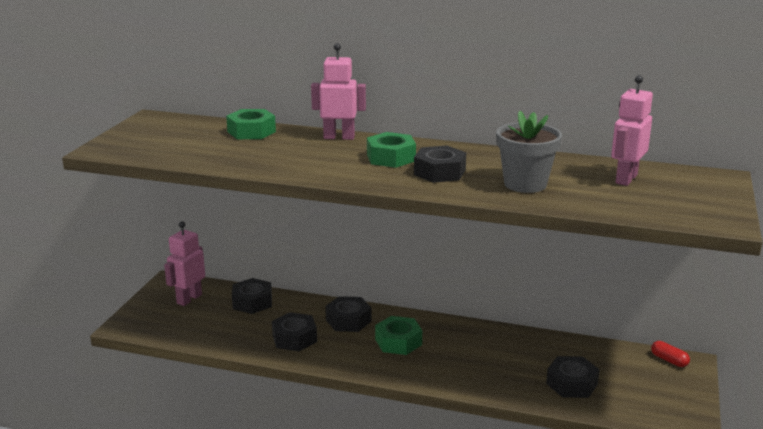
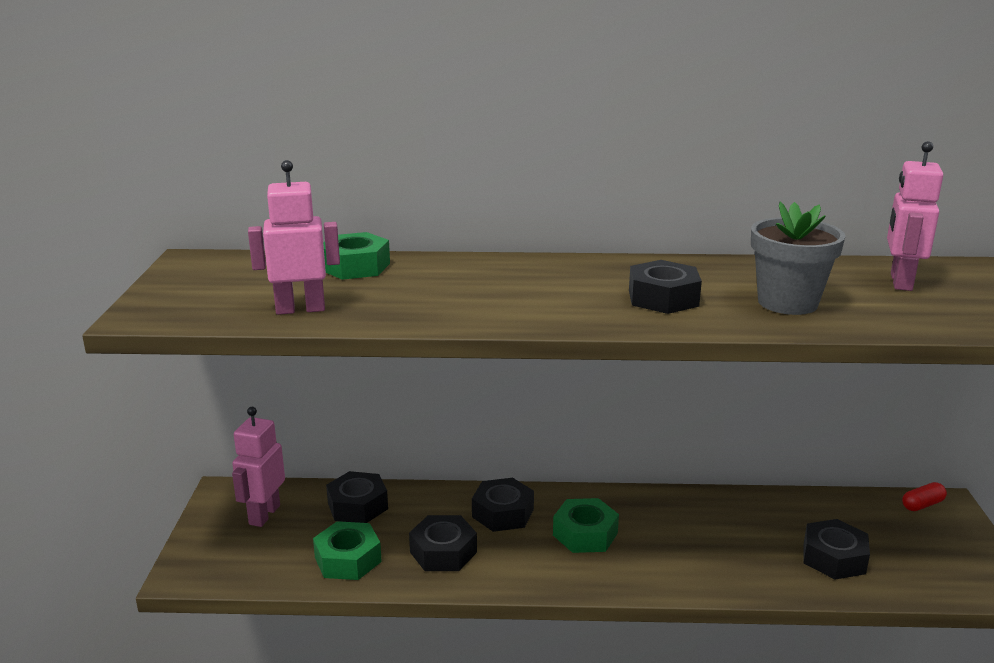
camera: 15 degrees left, 0 degrees up
(339, 137) = (485, 263): pink robot -> pink robot (300, 309)
(391, 158) = (580, 284): green nut -> green nut (348, 559)
(669, 360) = (922, 505): red capsule -> red capsule turned 60 degrees counterclockwise

